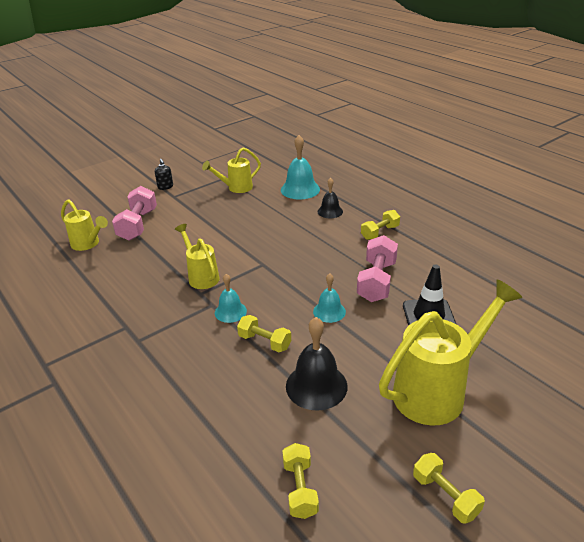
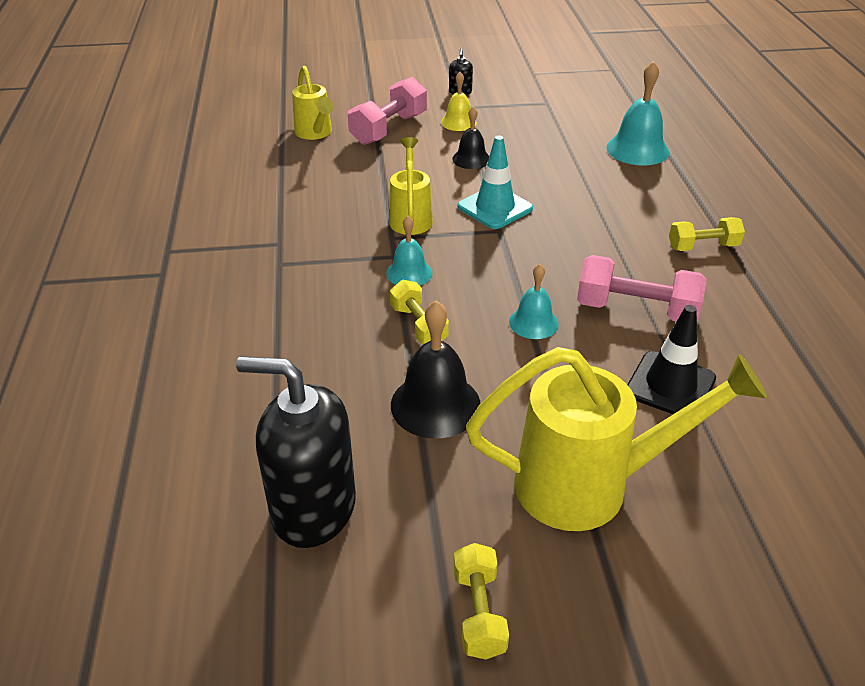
camera: 30 degrees right, 5 degrees up
(180, 206) = (458, 122): none -> yellow bell
(236, 188) = (549, 121): yellow watering can -> none
(248, 251) = (495, 208): none -> turquoise traffic cone
(300, 489) = (313, 509): yellow dumbbell -> black soap dispenser
(330, 211) = (654, 193): black bell -> black bell (471, 159)
(376, 281) = (636, 310): pink dumbbell -> pink dumbbell turned 60 degrees clockwise

